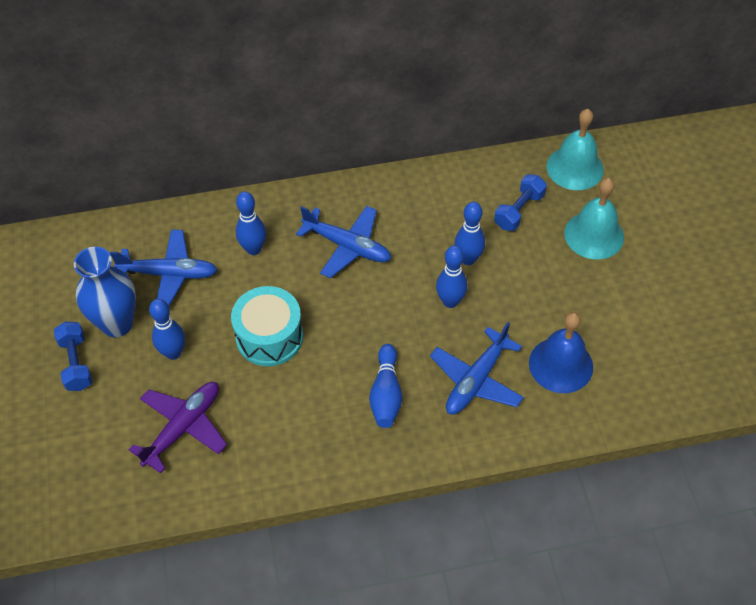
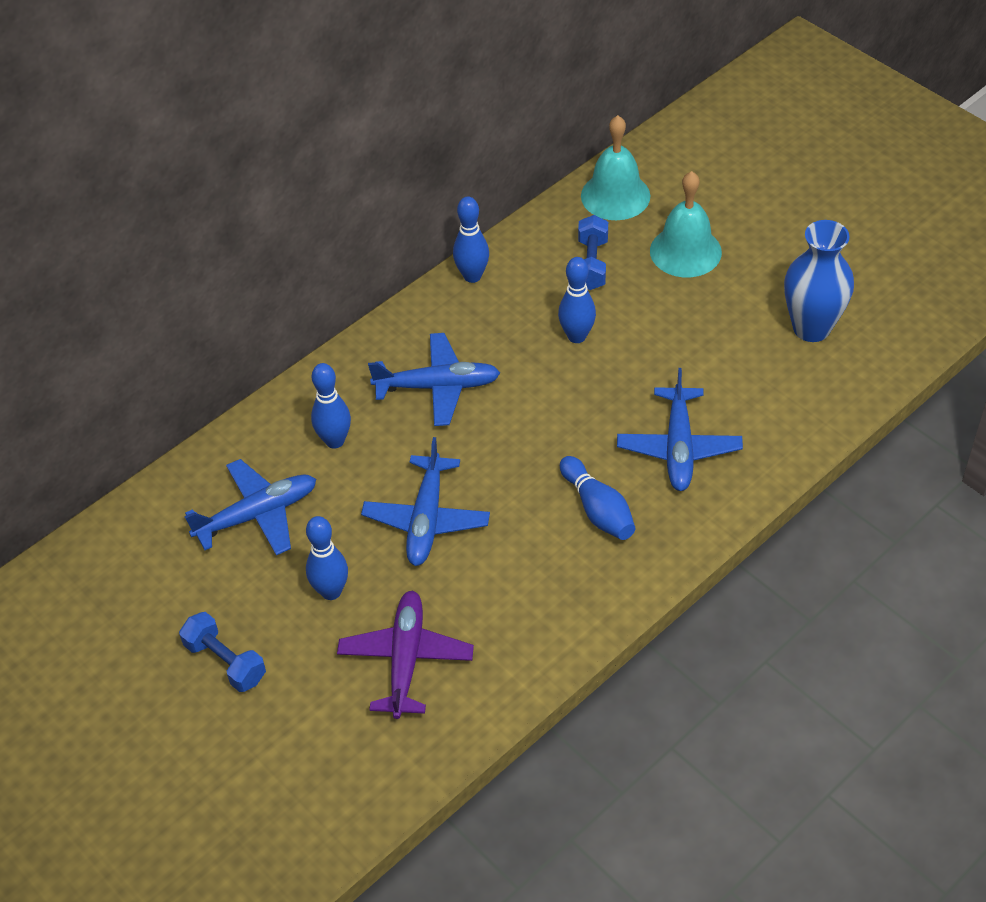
camera: 30 degrees left, 5 degrees down
(117, 324) = (239, 596): blue vase -> blue vase (811, 328)
(269, 337) = (426, 519): turquoise drum -> blue plane
(450, 301) = (591, 386): blue bowling pin -> blue bowling pin (472, 276)
(561, 365) = (750, 390): blue bell -> none

